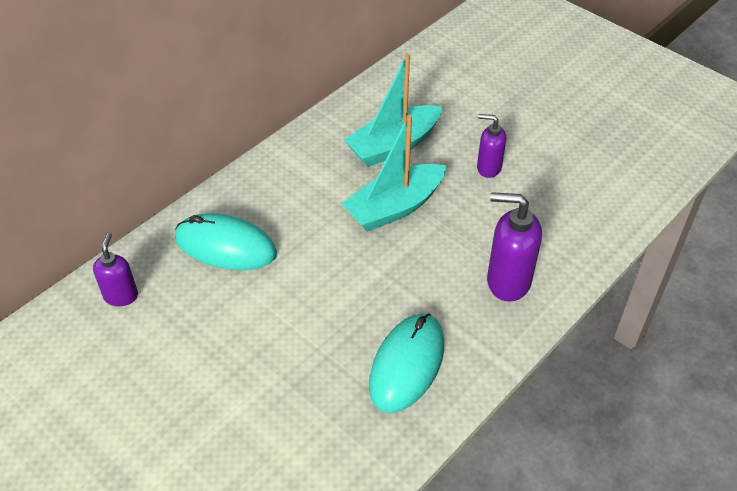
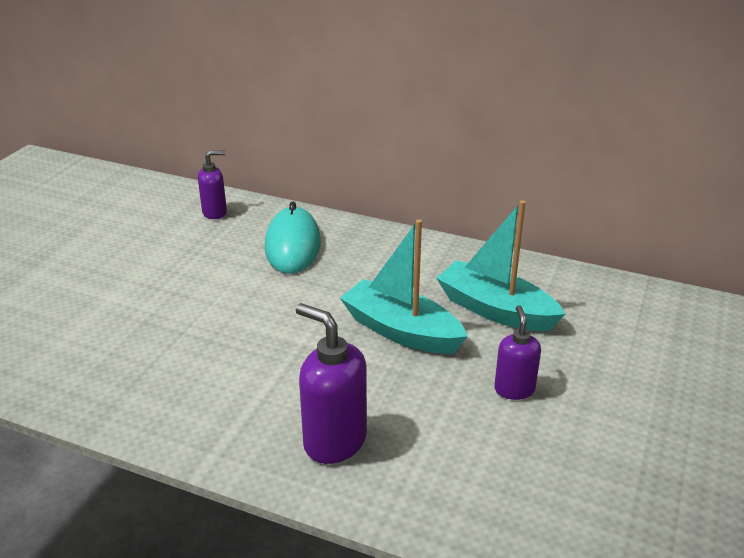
camera: 70 degrees right, 15 degrees down
(407, 364) = (186, 386): turquoise mouse -> none
(507, 281) = (334, 441): purple soap dispenser -> purple soap dispenser turned 45 degrees counterclockwise

